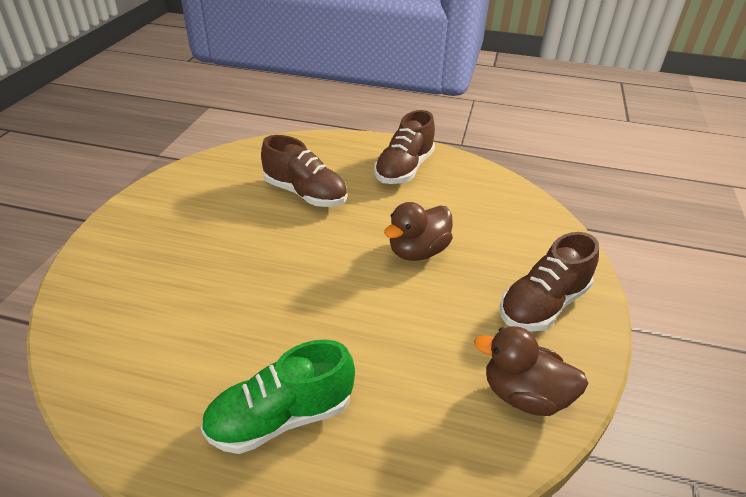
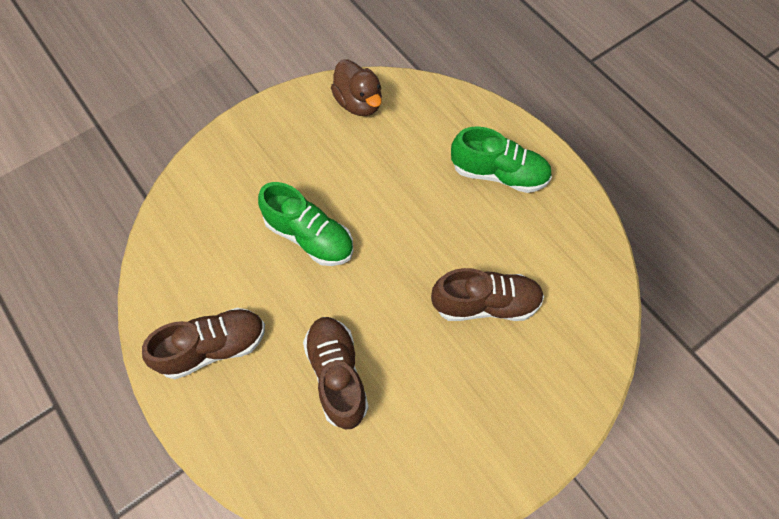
camera: 140 degrees left, 25 degrees up
(418, 251) = (309, 236): brown duck -> green shoe
(543, 304) = (279, 140): brown shoe -> brown shoe (485, 304)

